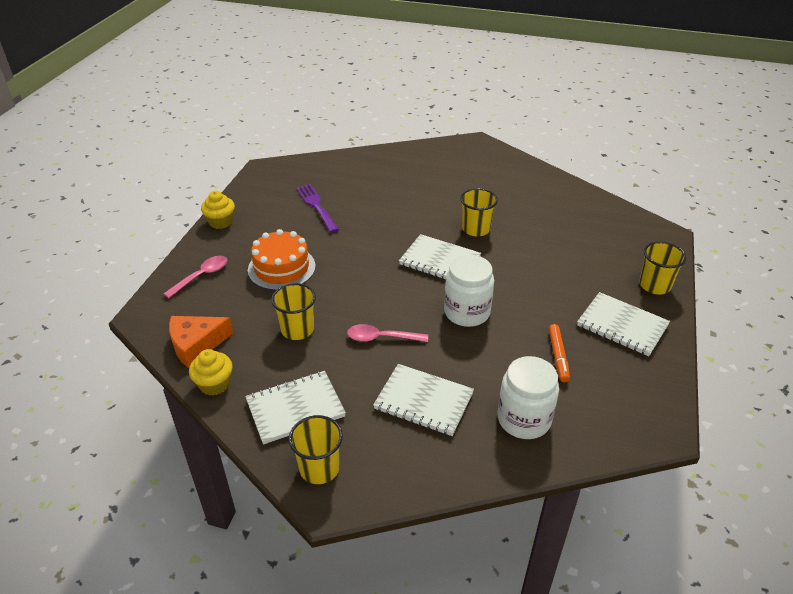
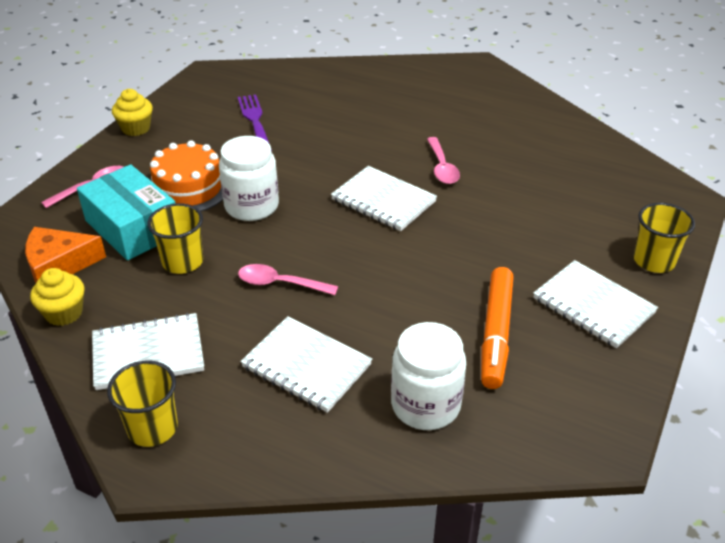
camera: 10 degrees right, 0 degrees up
(247, 306) = (133, 227): none -> turquoise box
(467, 312) = (396, 266): white jar -> white jar (251, 206)
(476, 229) = (442, 167): yellow cup -> pink spoon
(558, 356) = (496, 333): orange marker -> orange marker, size x1.64

